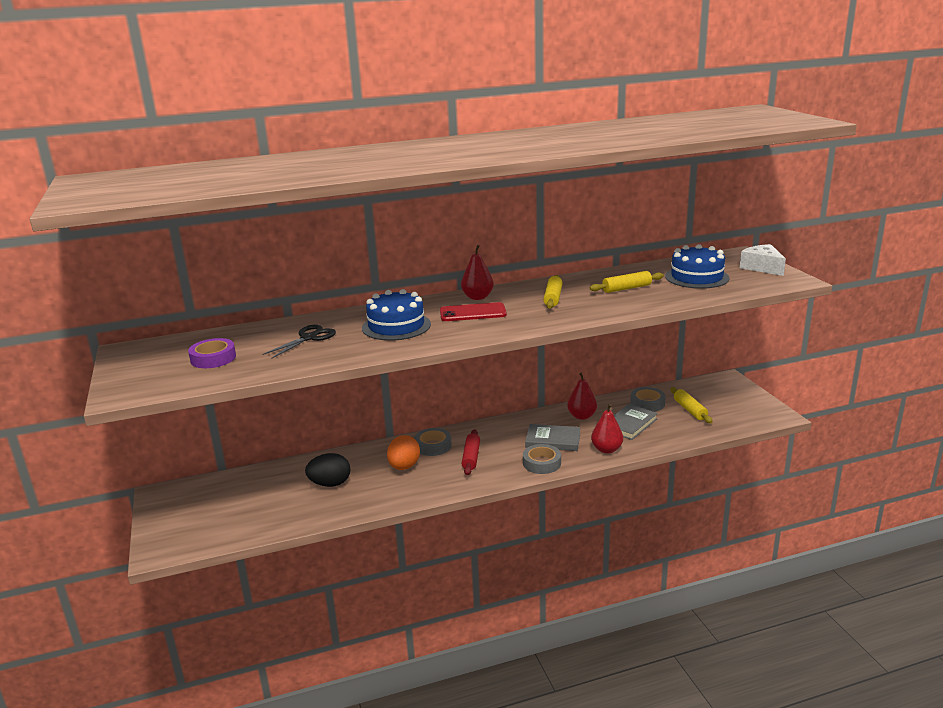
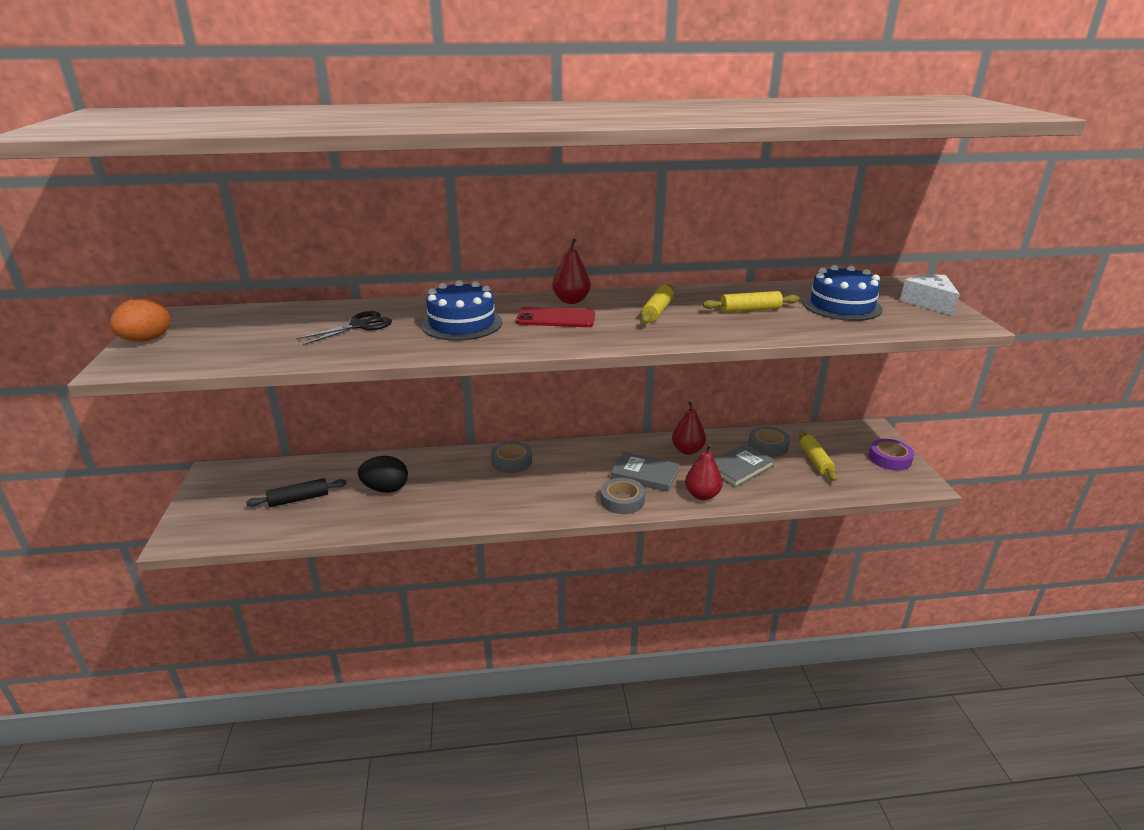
camera: 10 degrees right, 5 degrees up
(213, 358) = (245, 336): purple tape -> purple tape (890, 459)
(254, 503) = (299, 499): none -> black rolling pin
(404, 467) = (471, 481): orange egg -> orange egg (146, 340)
(471, 457) = (547, 481): red rolling pin -> none

